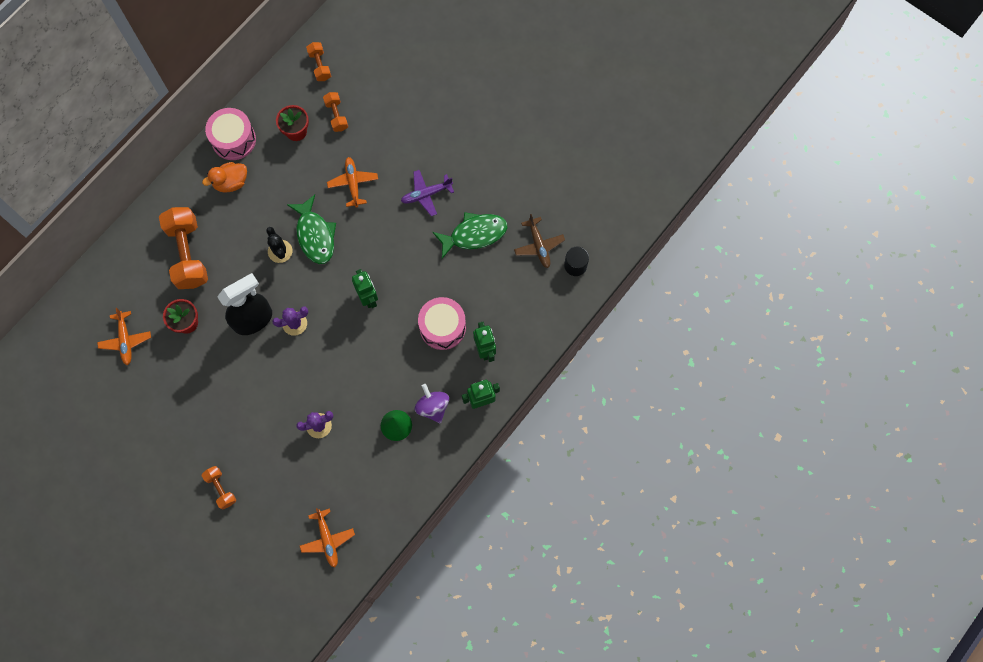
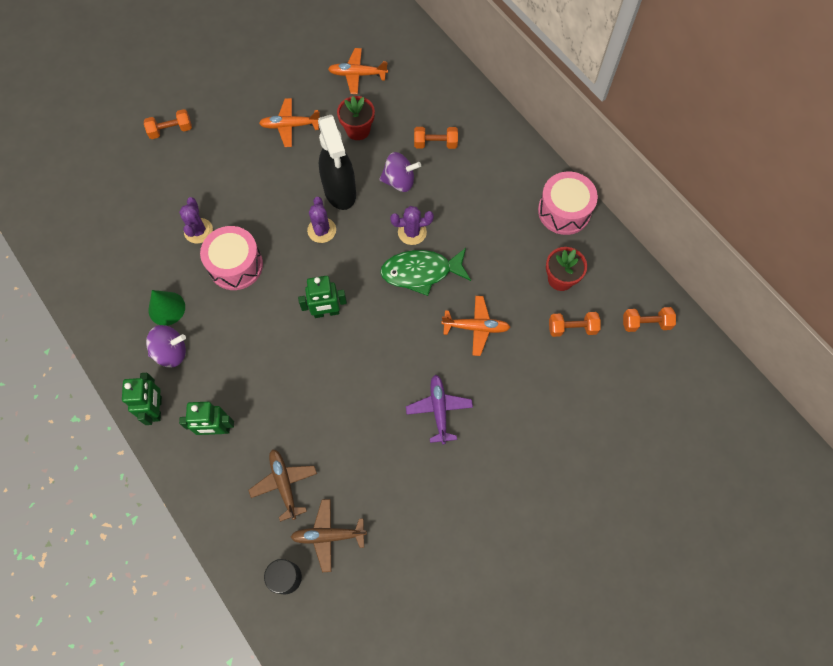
camera: 105 degrees right, 5 degrees down
(188, 254) = (435, 143): orange dumbbell -> orange dumbbell, size x0.51
(231, 182) = (510, 199): orange duck -> none
(232, 274) = (399, 181): none -> purple spinning top
(280, 251) = (412, 232): black cactus -> purple cactus
(327, 539) = (75, 214): orange plane -> orange plane (290, 126)
(442, 327) = (261, 387): pink drum -> pink drum (235, 265)
(474, 234) = (368, 455): green fish -> none
(511, 287) = (284, 484): none -> brown plane

